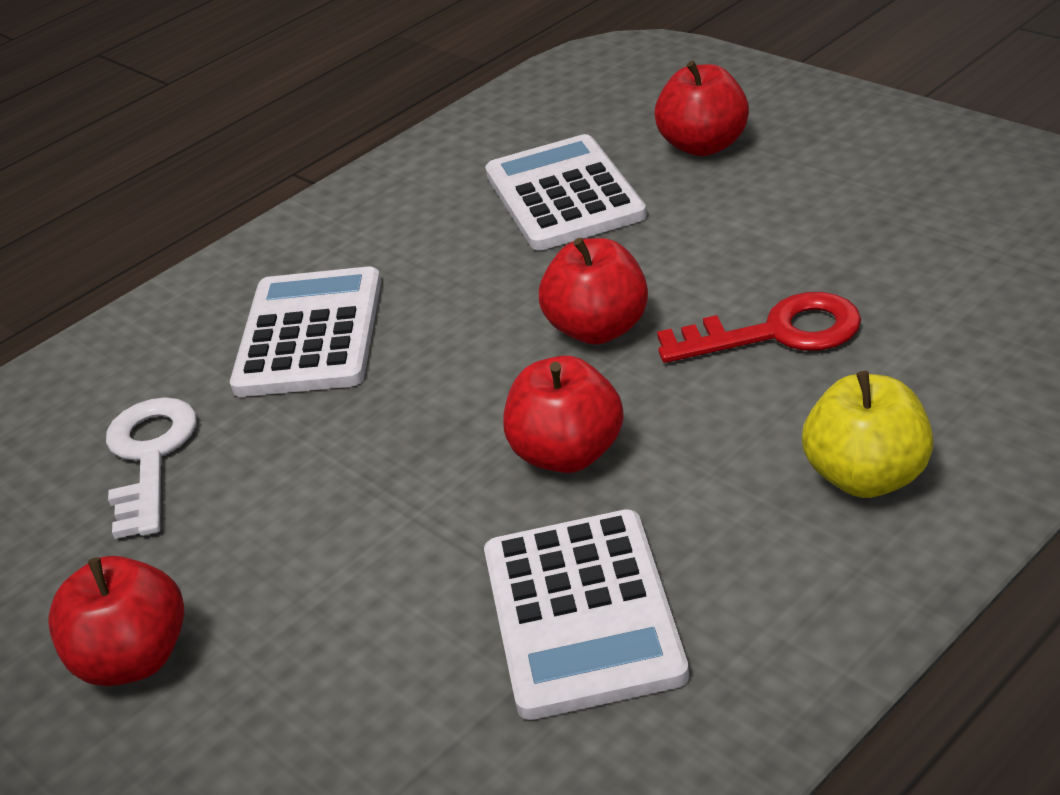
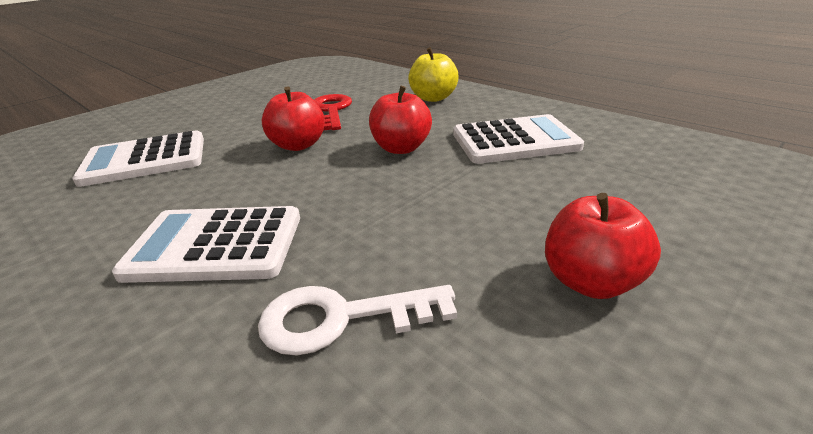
camera: 95 degrees left, 5 degrees down
(704, 145) = (147, 126): red apple -> none

